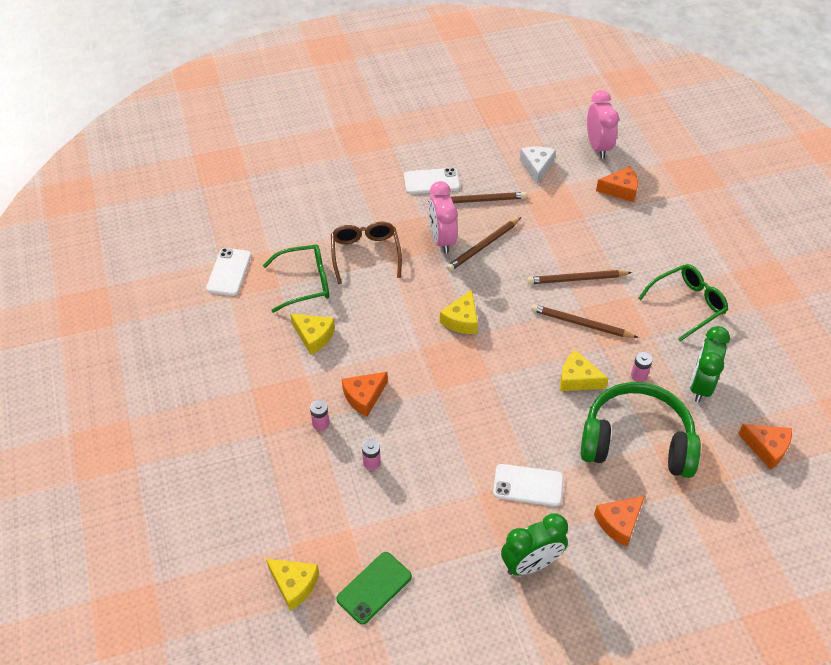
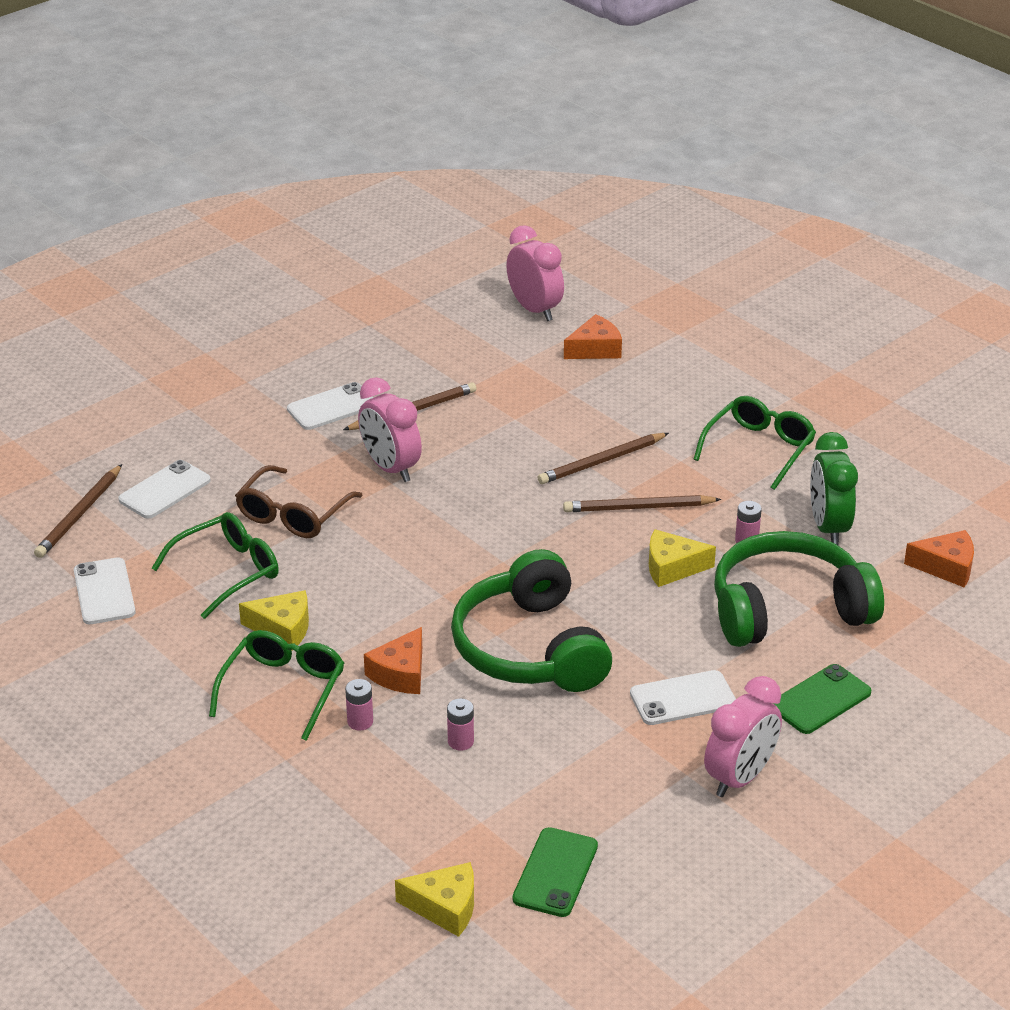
camera: 25 degrees left, 15 degrees down
(290, 381) = (283, 689): none -> green glasses
(302, 210) = (164, 490): none -> white phone
(365, 254) = (293, 515): brown glasses -> brown glasses turned 120 degrees counterclockwise
(452, 408) = (530, 648): none -> green headphones
(461, 320) = (478, 549): yellow cheese -> none
(483, 246) = (453, 460): brown pencil -> brown pencil (80, 514)
(531, 564) = (740, 778): green clock -> pink clock
(536, 167) = (467, 353): white cheese -> none
(619, 523) = (820, 699): orange cheese -> green phone

